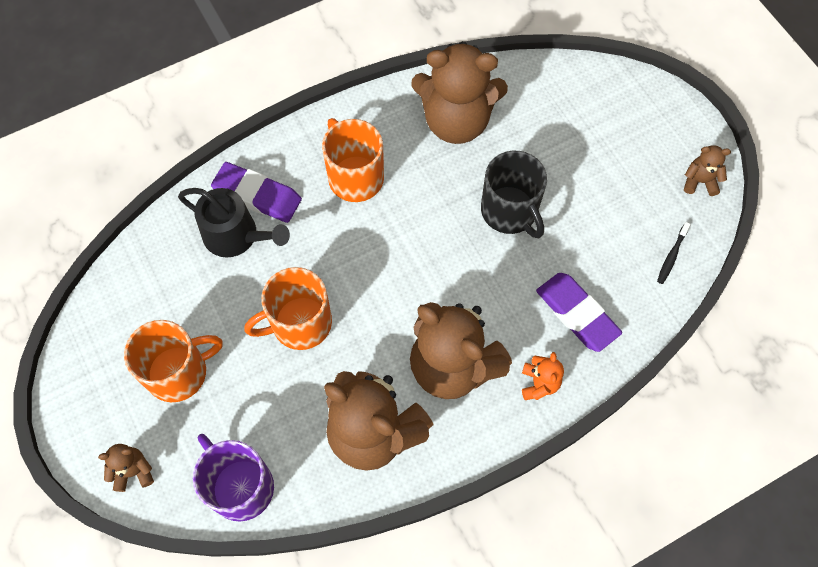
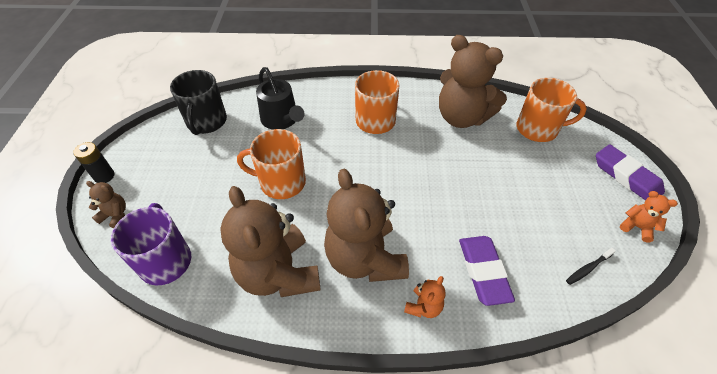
camera: 30 degrees right, 15 degrees down
(71, 432) = (104, 176): none -> black battery
(178, 372) = (189, 174): orange mug -> orange mug (538, 129)
(257, 196) = (309, 105): purple eraser -> purple eraser (626, 177)
(510, 211) = (469, 181): black mug -> black mug (206, 122)
(700, 181) = (637, 227): brown teddy bear -> orange teddy bear

